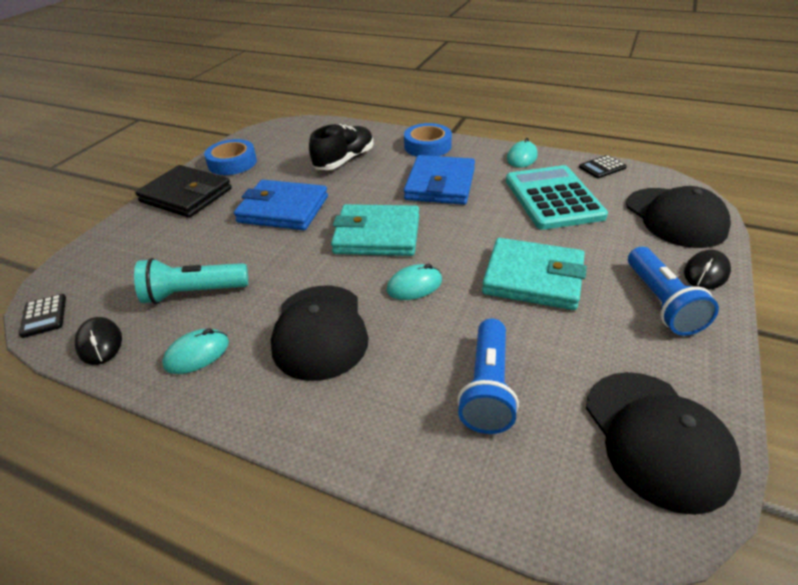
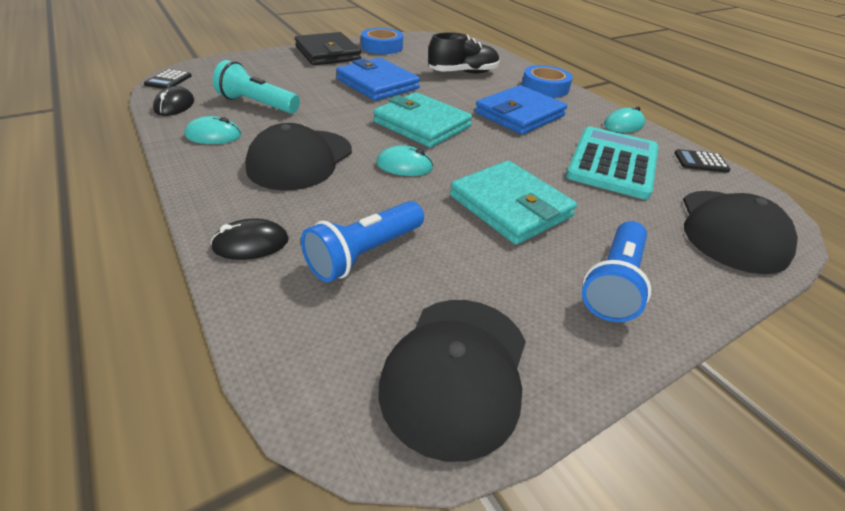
camera: 30 degrees right, 0 degrees up
(706, 273) = (703, 287): black mouse -> black mouse (251, 244)

